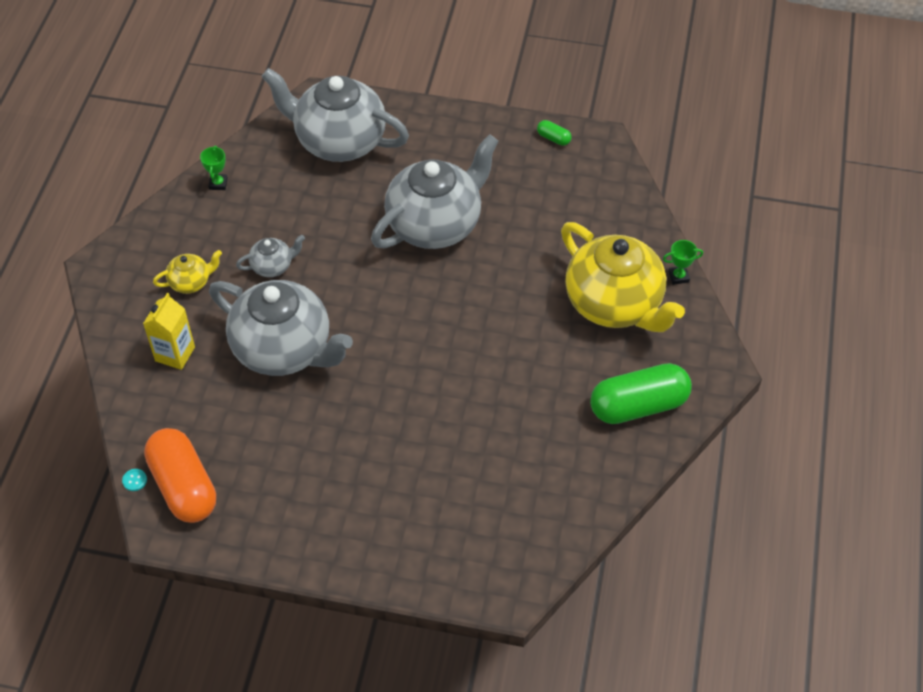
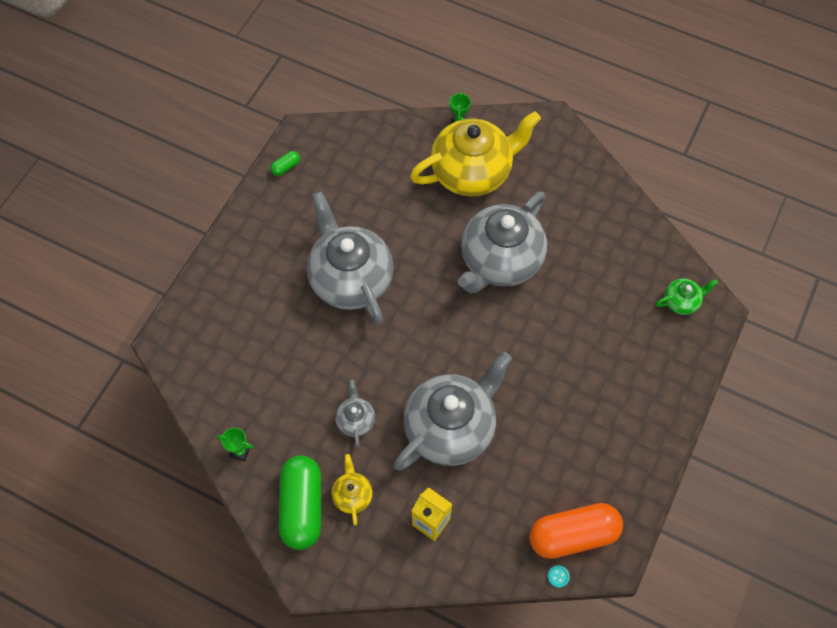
camera: 75 degrees left, 10 degrees up
(339, 141) = (225, 335): grey teapot -> grey teapot (500, 261)
(511, 553) = (681, 302): none -> green teapot
(638, 406) = (571, 183): green capsule -> green capsule (302, 507)

